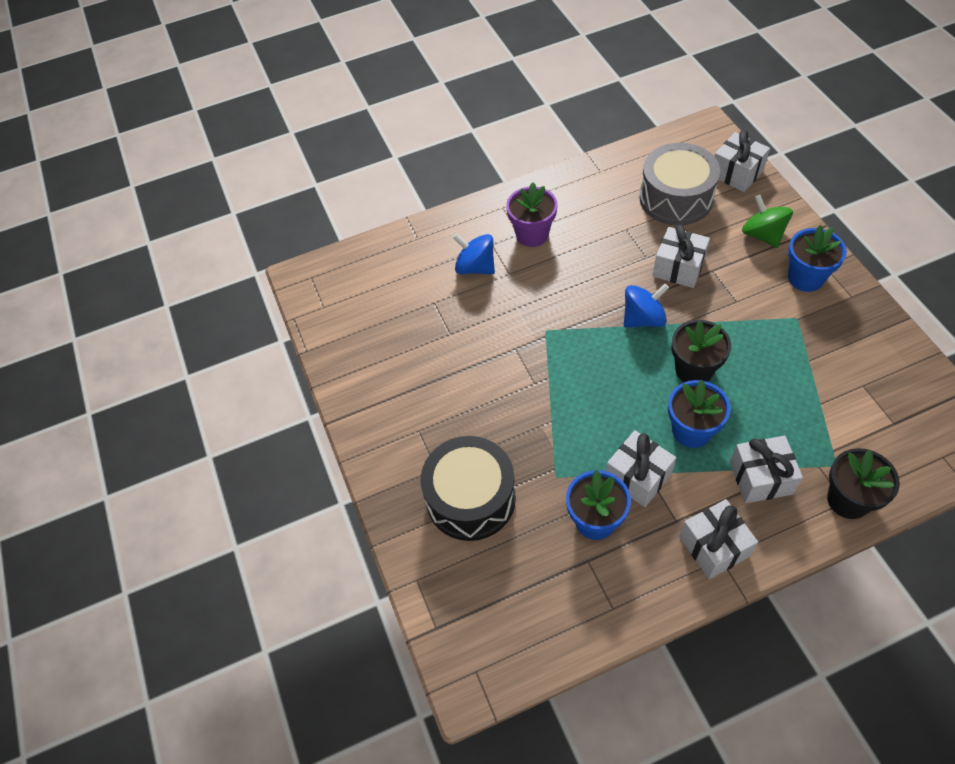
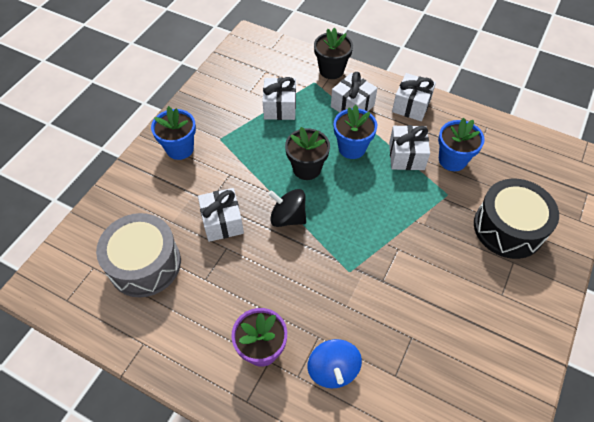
camera: 135 degrees left, 0 degrees up
(643, 319) = (288, 217): blue spinning top -> black spinning top
(736, 173) = (88, 237): white gift -> white gift (280, 107)
(762, 235) = (152, 189): green spinning top -> none

